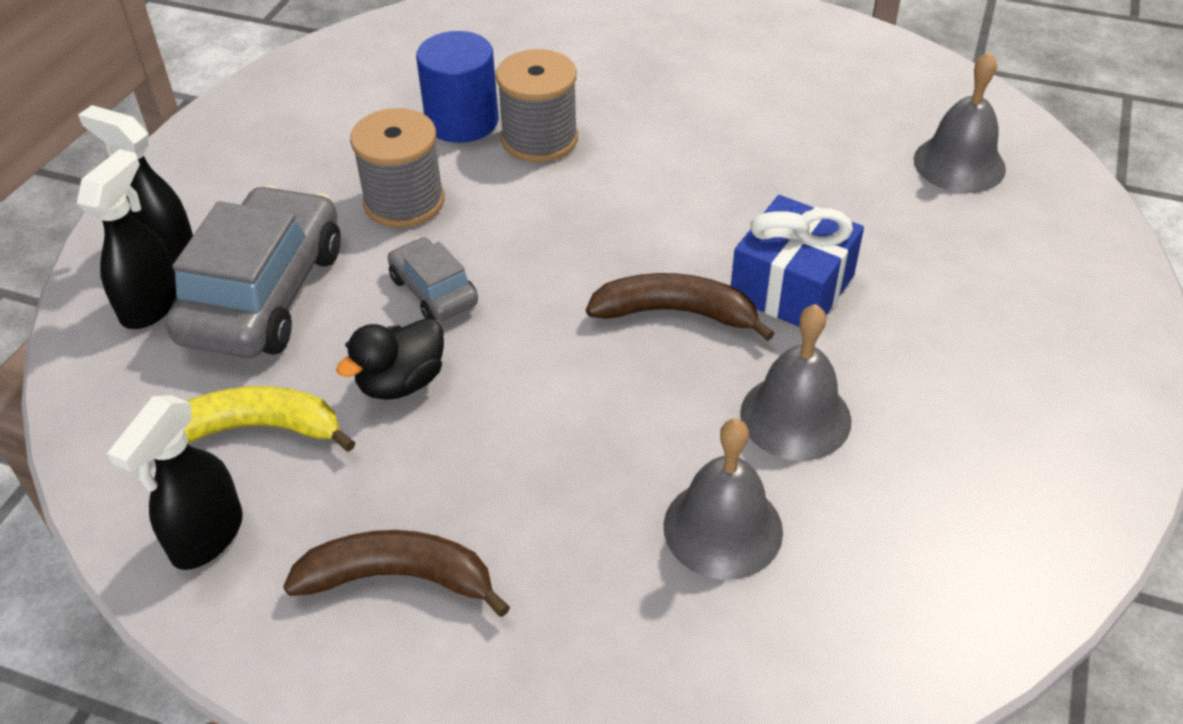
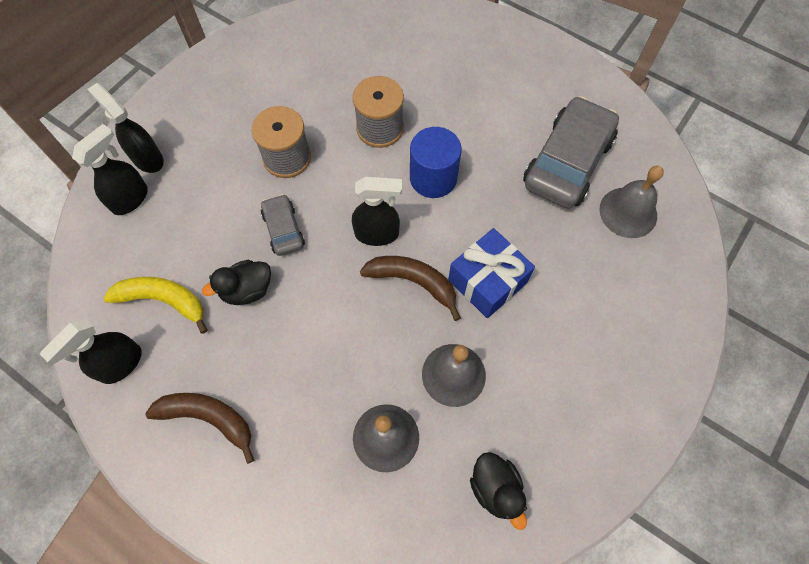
camera: 15 degrees right, 20 degrees up
(264, 294) = (191, 207): grey car -> grey car (567, 162)
(462, 121) = (339, 102): blue cylinder -> blue cylinder (433, 178)
(591, 265) = (377, 234): none -> black spray bottle
(938, 554) = (495, 489): none -> black duck

